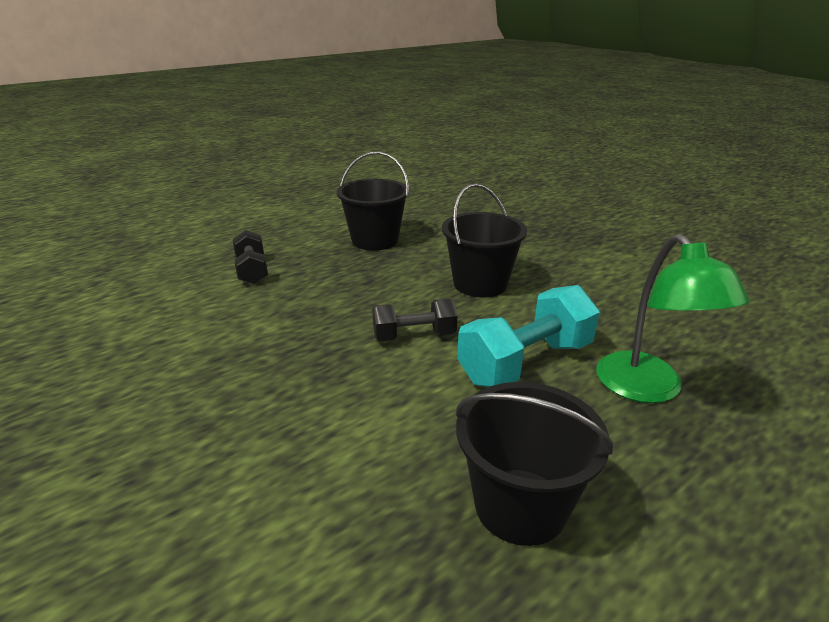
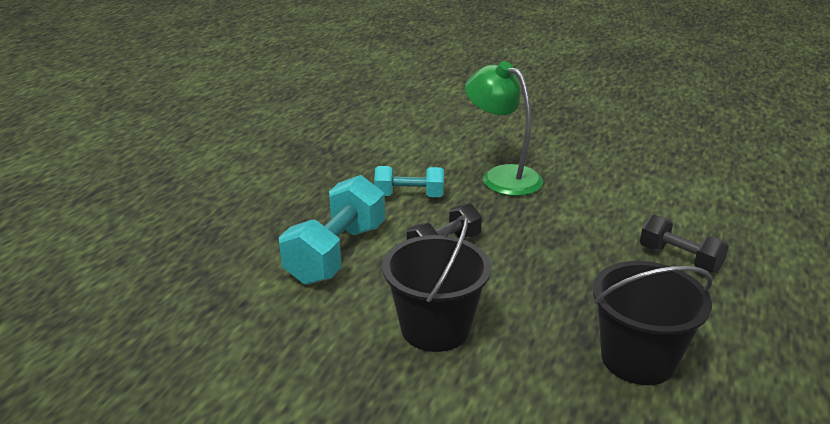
camera: 150 degrees right, 0 degrees up
(390, 409) = (409, 196): none -> turquoise dumbbell
(520, 505) = (303, 180): black bucket -> none
(648, 389) = (230, 263): green lamp -> green lamp (502, 176)

